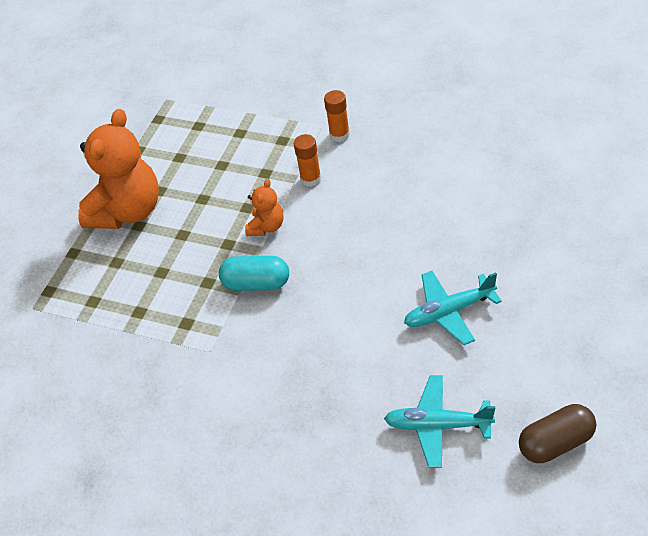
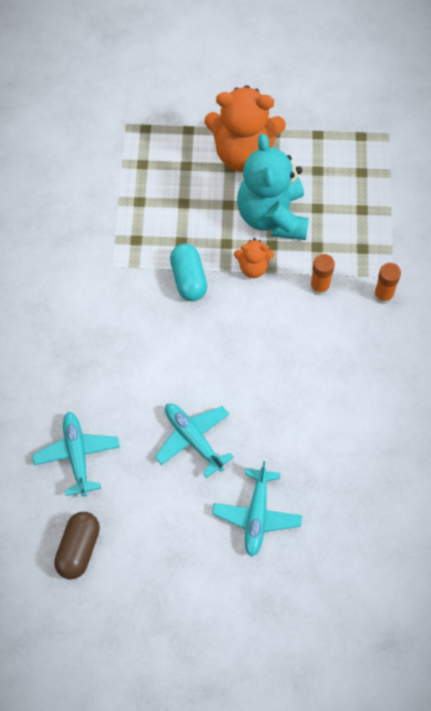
camera: 65 degrees right, 15 degrees up
(214, 201) = (272, 216): none -> turquoise teddy bear
(550, 273) = (257, 516): none -> turquoise plane
(556, 443) = (79, 549): brown capsule -> brown capsule turned 60 degrees clockwise

